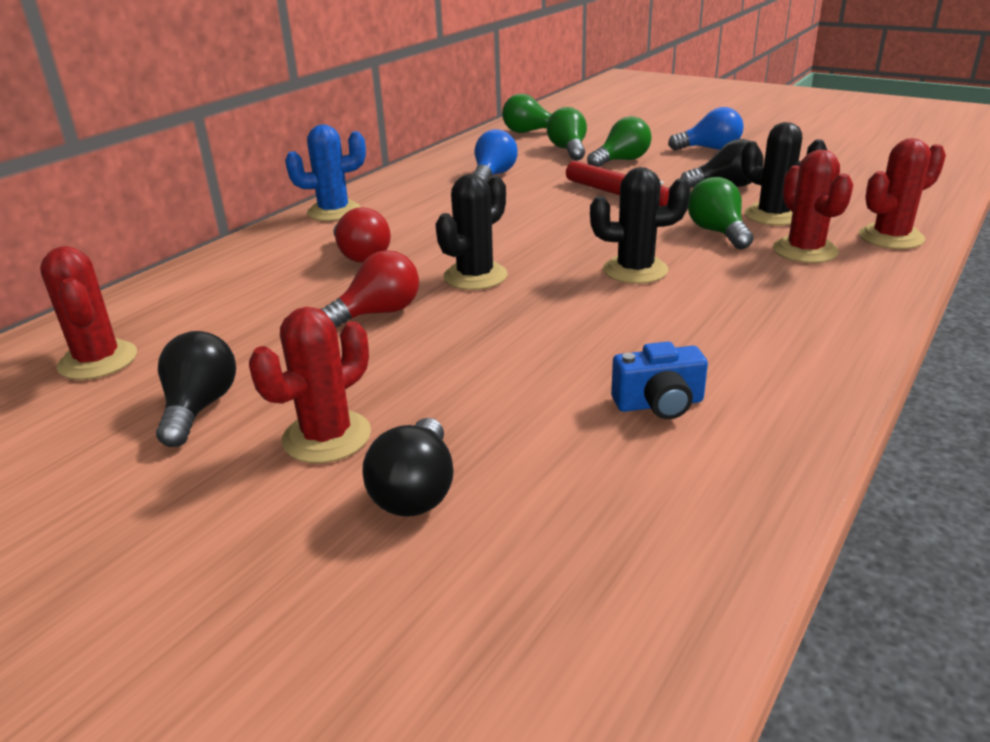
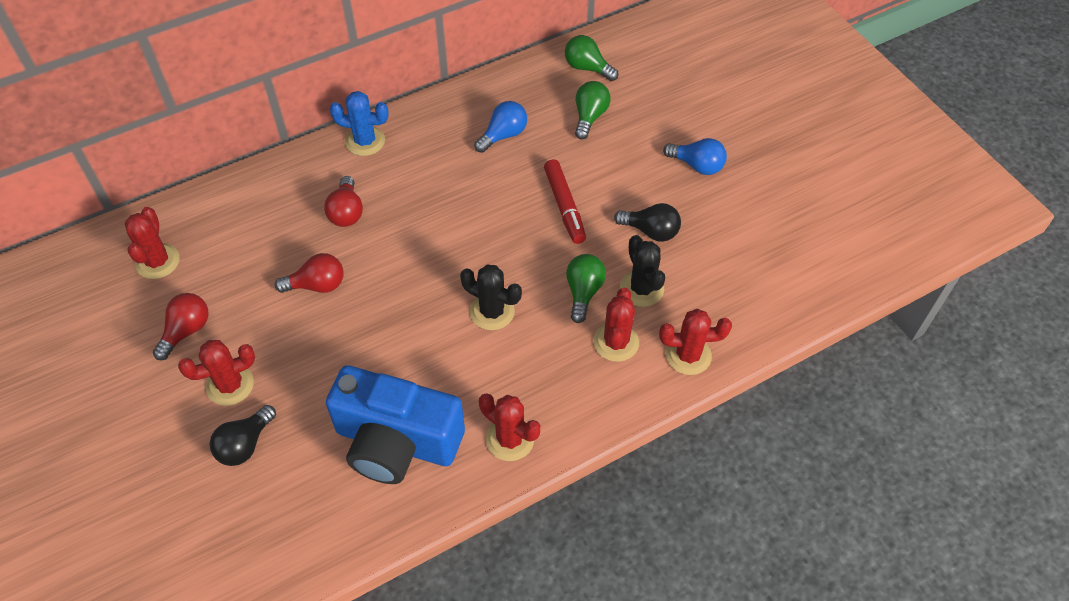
camera: 25 degrees right, 25 degrees up
(199, 408) = (186, 331): black light bulb -> red light bulb
(475, 276) = (395, 271): black cactus -> none
(621, 161) = (613, 154): green light bulb -> none
(659, 404) = (396, 442): blue camera -> blue camera, size x2.48
(804, 351) = (510, 439): none -> red cactus

